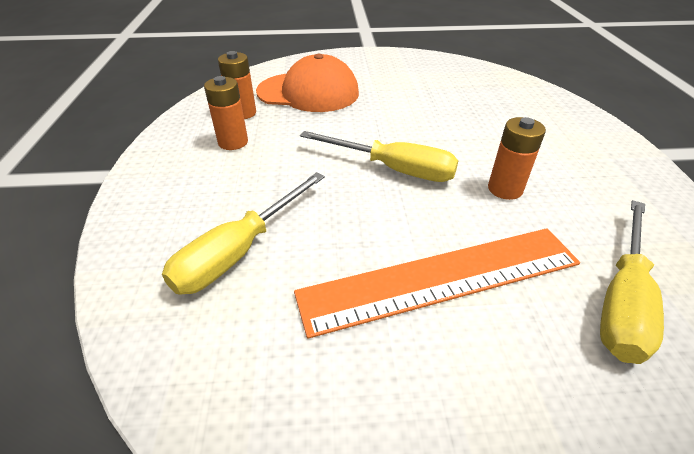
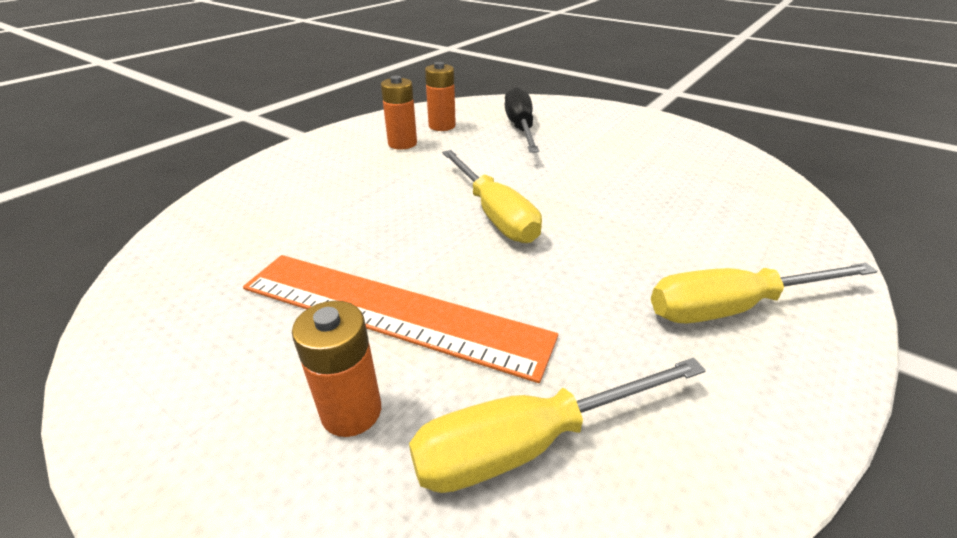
camera: 40 degrees right, 5 degrees down
(239, 251) = (294, 214): yellow screwdriver -> yellow screwdriver (732, 307)
(308, 92) = (520, 128): orange cap -> black screwdriver
(505, 189) = (577, 280): orange battery -> orange battery (351, 411)

